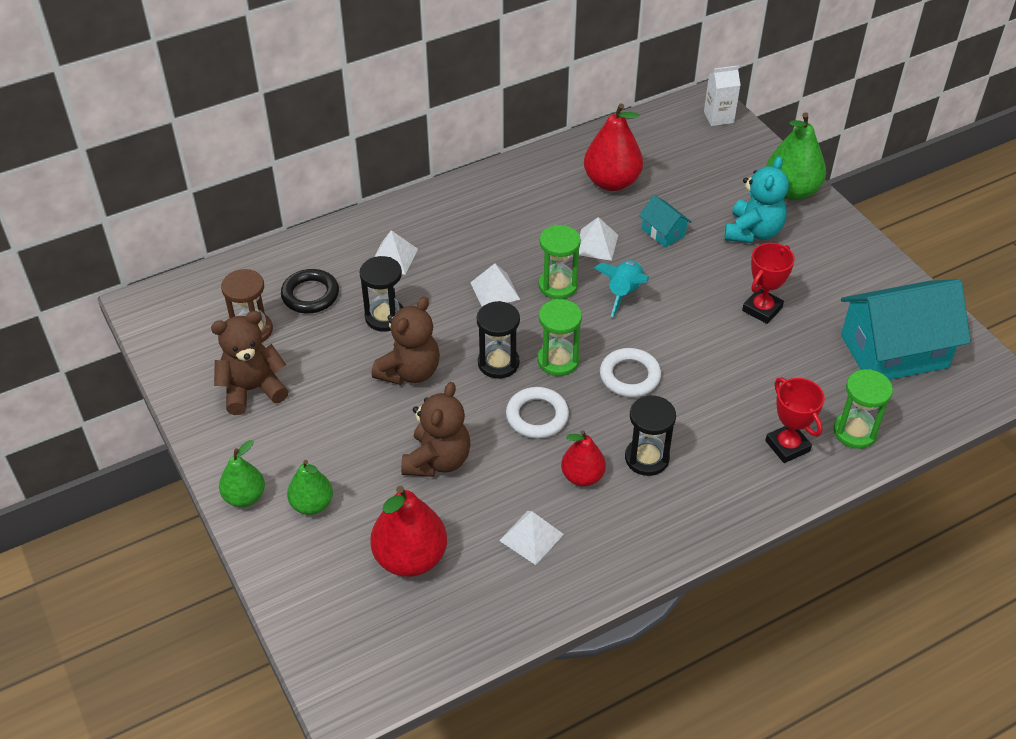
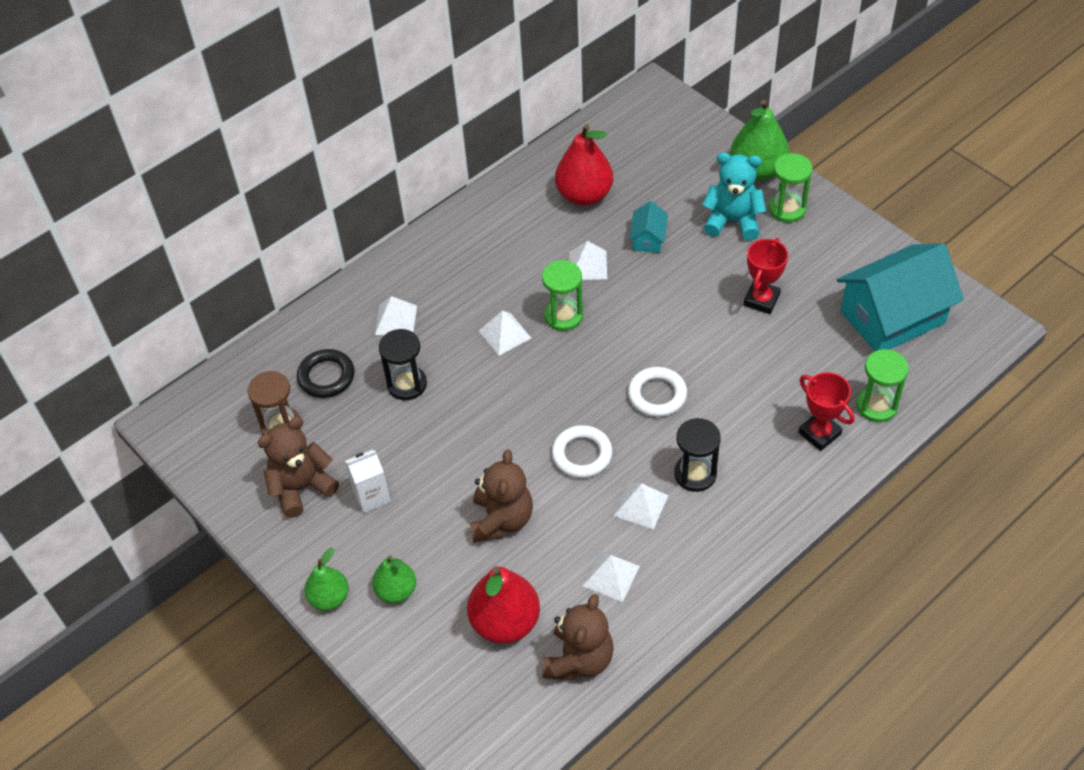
camera: 10 degrees left, 5 degrees up
(410, 372) = (448, 436): brown teddy bear -> brown teddy bear (579, 659)
(498, 363) = (530, 408): black hourglass -> none
(558, 361) = (585, 394): green hourglass -> green hourglass (787, 209)
(582, 476) = (641, 505): red pear -> white pyramid
(624, 293) = (628, 310): turquoise rocket -> none
(663, 232) = (648, 239): turquoise house -> turquoise house turned 60 degrees clockwise
(718, 117) = (668, 104): white carton -> white carton (372, 496)
(753, 232) = (732, 221): turquoise teddy bear -> turquoise teddy bear turned 90 degrees counterclockwise

